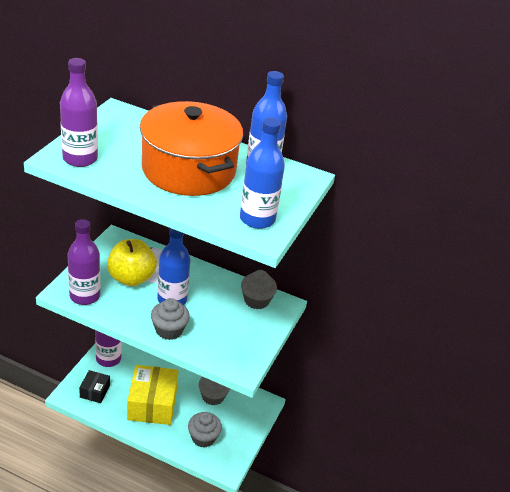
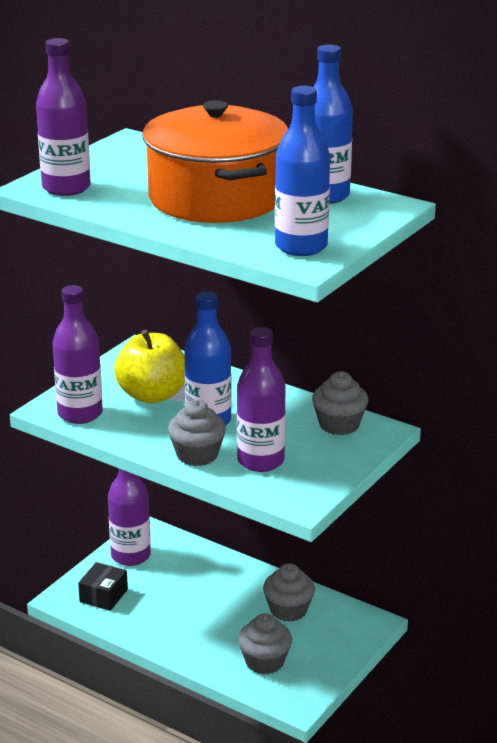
camera: 15 degrees right, 10 degrees down
(152, 404) = (190, 615): yellow box -> none
(211, 333) = (260, 461): none -> purple bottle

